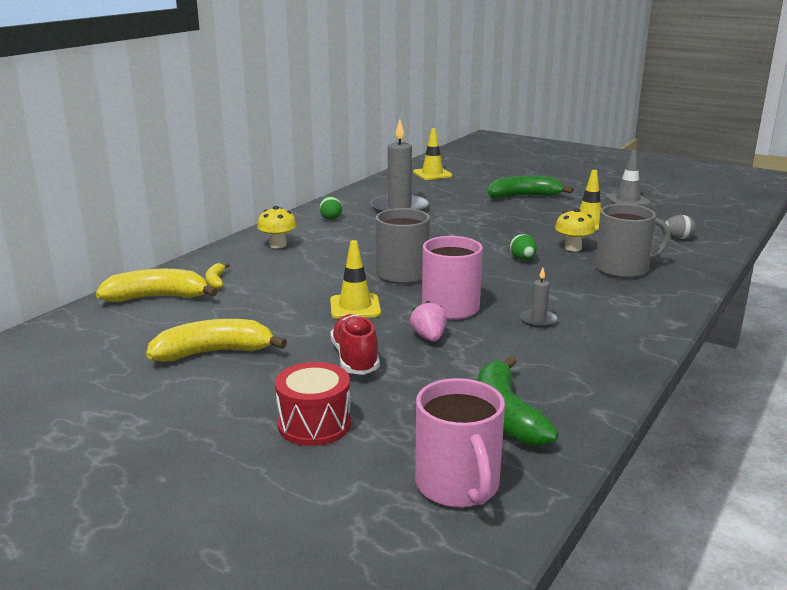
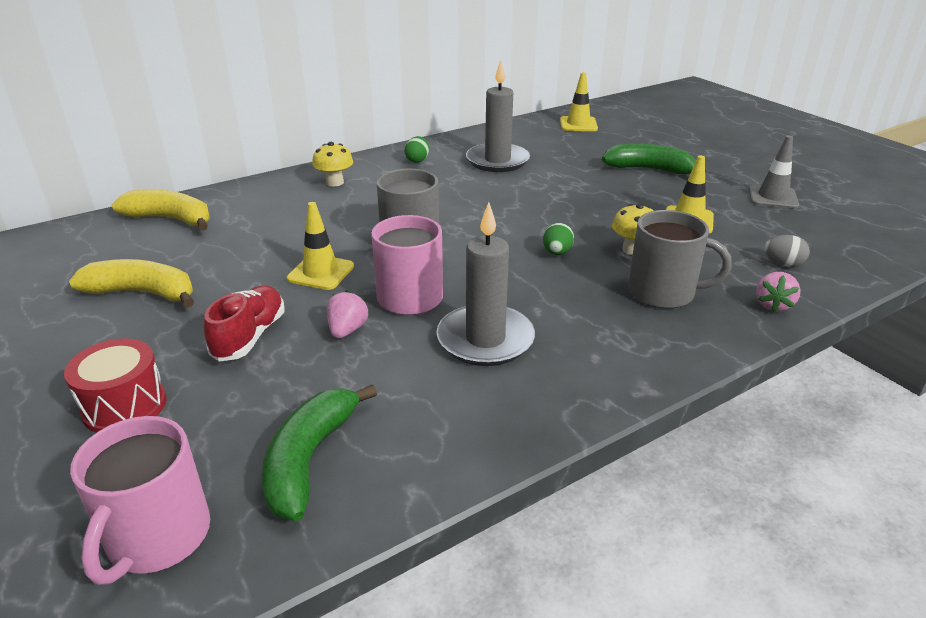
camera: 25 degrees right, 10 degrees up
(216, 281) = (236, 212): yellow banana -> none
(538, 320) = (485, 339): grey candle -> grey candle, size x2.16
(697, 262) = (773, 305): none -> pink strawberry

